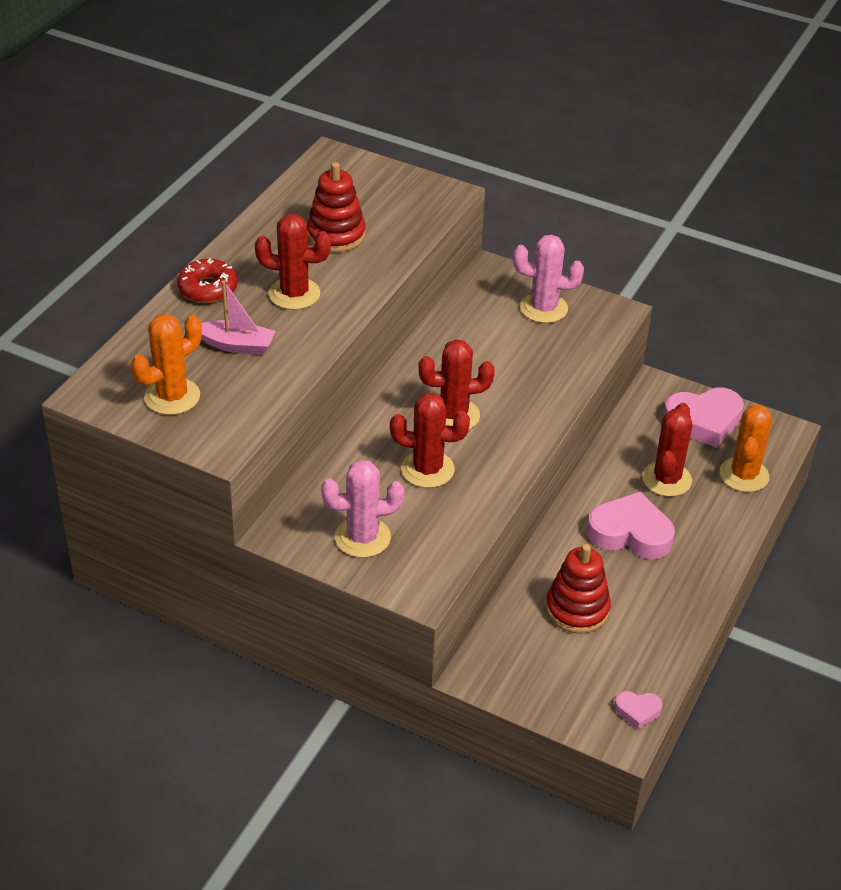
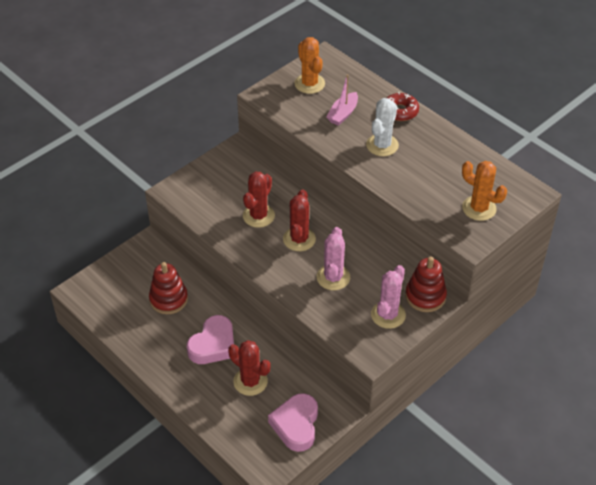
camera: 110 degrees right, 5 degrees up
(294, 294) = (382, 145): red cactus -> white cactus
(336, 235) = (437, 175): red stacking toy -> red stacking toy (425, 296)
(362, 537) = (219, 177): pink cactus -> pink cactus (333, 277)
(637, 711) = (88, 302): pink heart -> none
(744, 475) = (236, 427): orange cactus -> orange cactus (479, 208)

